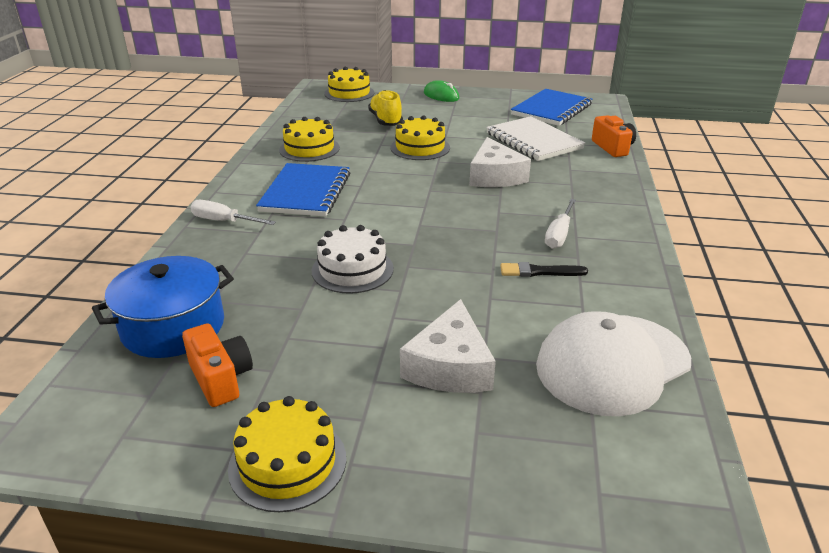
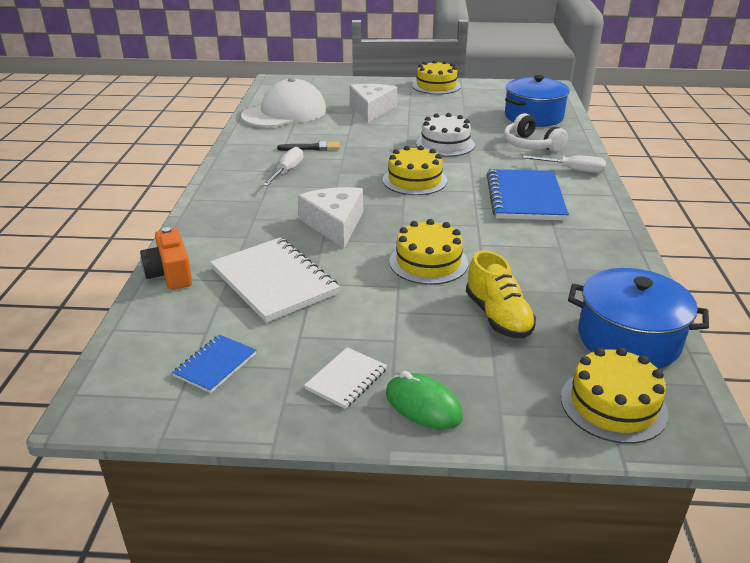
camera: 175 degrees right, 0 degrees up
(220, 378) = (486, 102): orange camera -> none
(237, 262) = (530, 145): none -> white headphones
(309, 149) = (569, 253): yellow cake -> yellow cake (414, 180)
(316, 110) = (628, 339): none -> blue pot
(479, 103) = (346, 379): none -> white notebook
(551, 110) = (215, 365): blue notebook -> blue notebook, size x0.51

